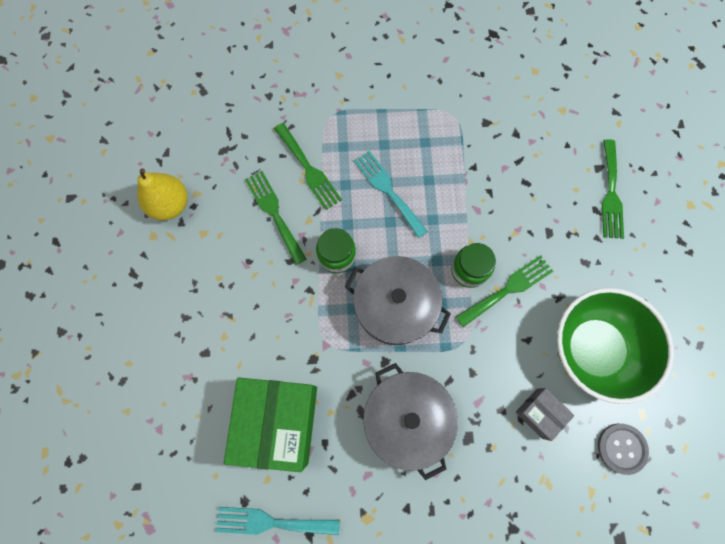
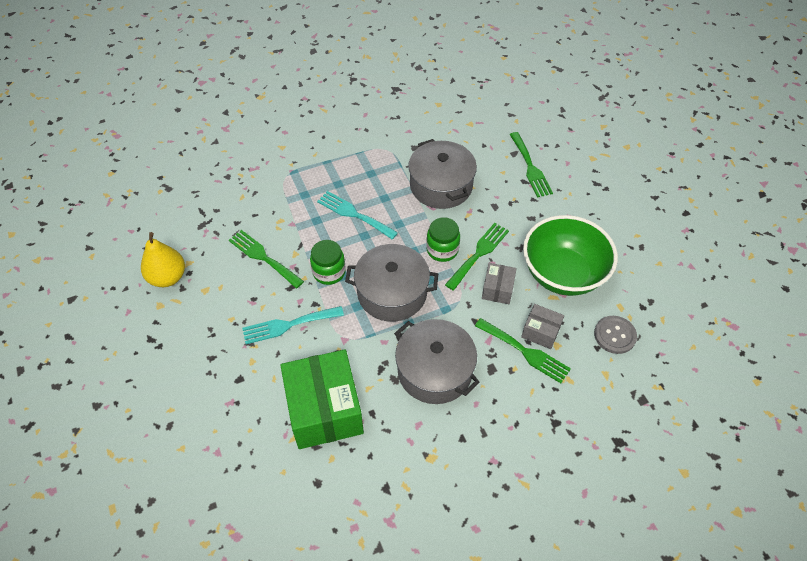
camera: 20 degrees left, 20 degrees down
(271, 522) = (348, 490): turquoise fork -> turquoise fork (288, 325)
(309, 169) = (281, 218): green fork -> green fork (525, 352)
(498, 184) = (441, 185): none -> grey pot
(512, 342) = (497, 289): none -> grey box

